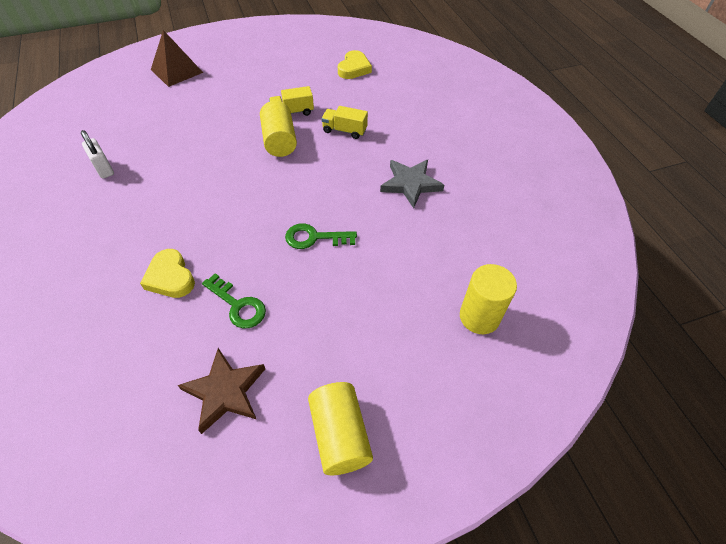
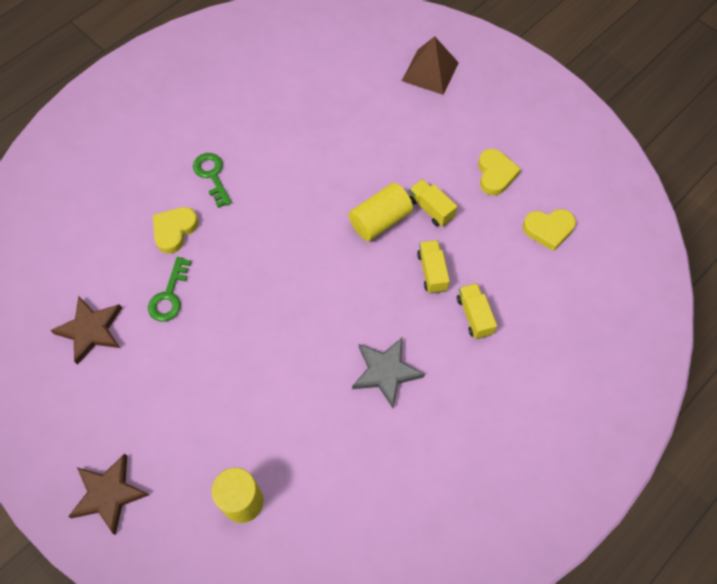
camera: 65 degrees right, 10 degrees up
(104, 169) = (264, 106): white padlock -> none
(292, 74) = (495, 174): none -> yellow heart
(314, 238) = (269, 317): green key -> green key (212, 176)
(340, 435) = (86, 430): yellow cylinder -> none
(394, 123) = (474, 316): none -> yellow truck
(423, 433) = (109, 494): none -> brown star

